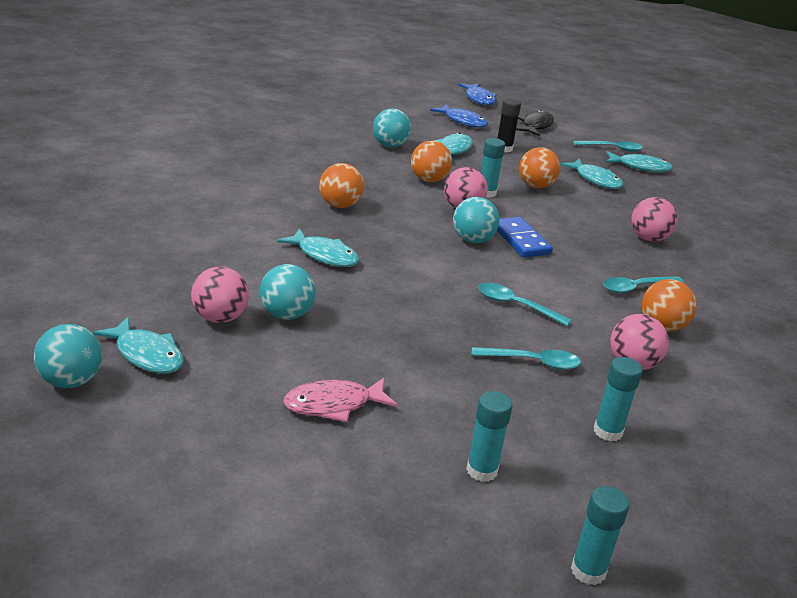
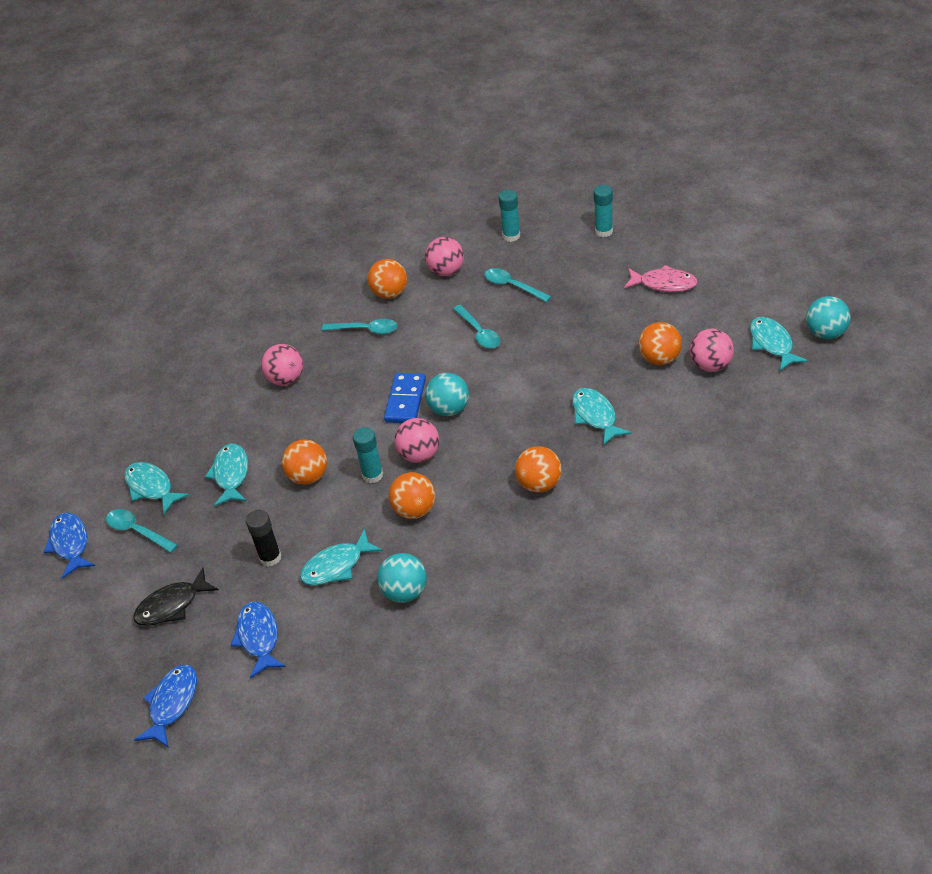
camera: 140 degrees left, 15 degrees up
(286, 315) = (659, 359): turquoise ball -> orange ball
(588, 571) = (590, 181): turquoise glue stick -> none
(644, 139) = (70, 544): none -> blue fish

